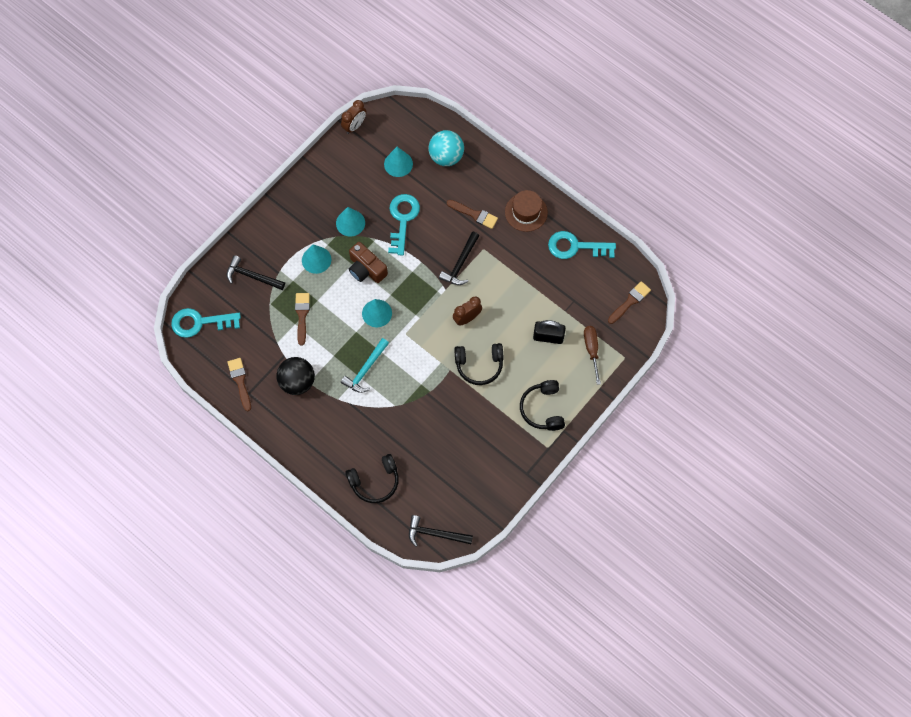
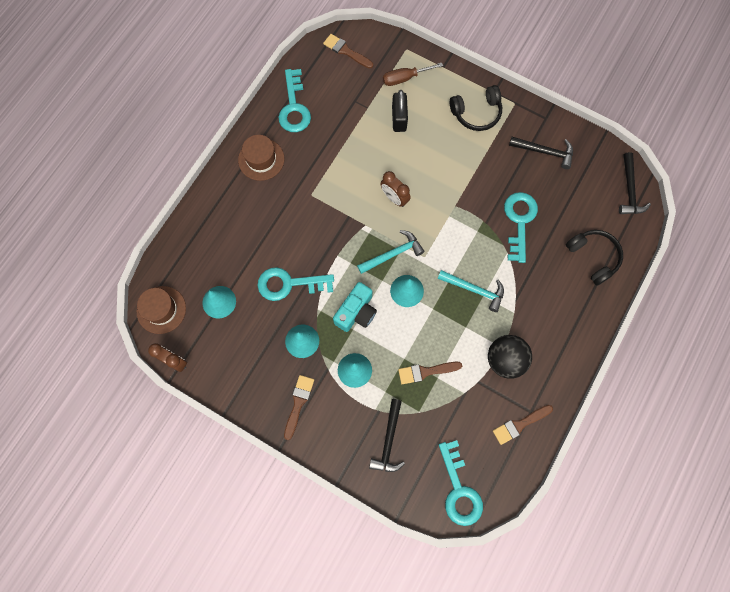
camera: 100 degrees left, 5 degrees up
(366, 269) = (356, 312): brown camera -> turquoise camera
(400, 120) = (161, 310): none -> brown hat
(413, 308) = (393, 254): none -> turquoise hammer
(423, 423) = (519, 221): none -> turquoise key
(446, 156) = (203, 251): turquoise ball -> none
(460, 263) = (332, 215): black hammer -> black hammer (545, 152)
(474, 214) = (271, 210): brown brush -> brown brush (298, 403)
(479, 365) = (444, 178): black headphones -> none

